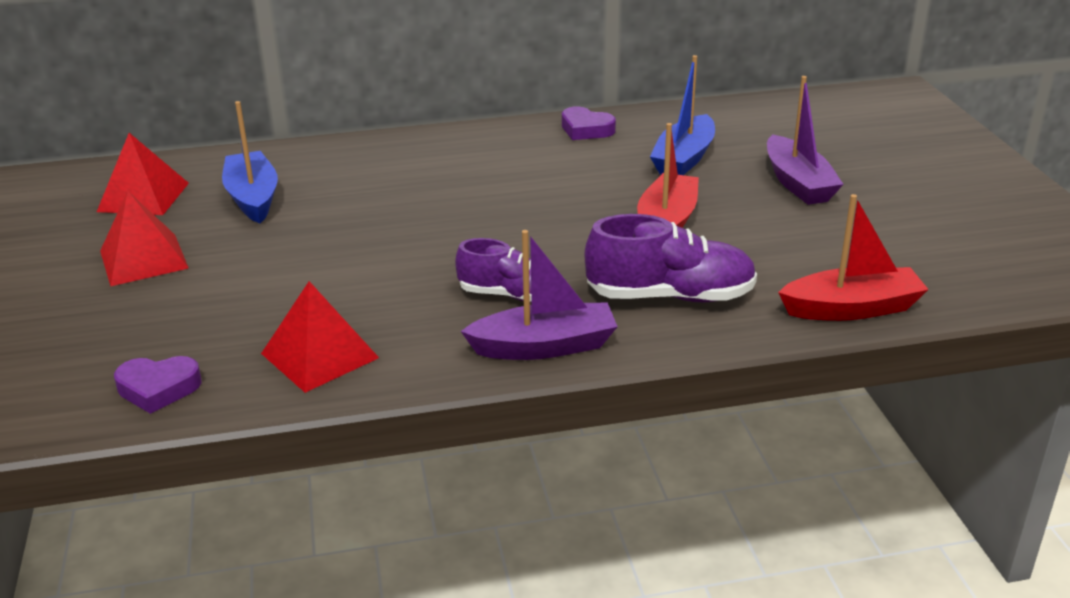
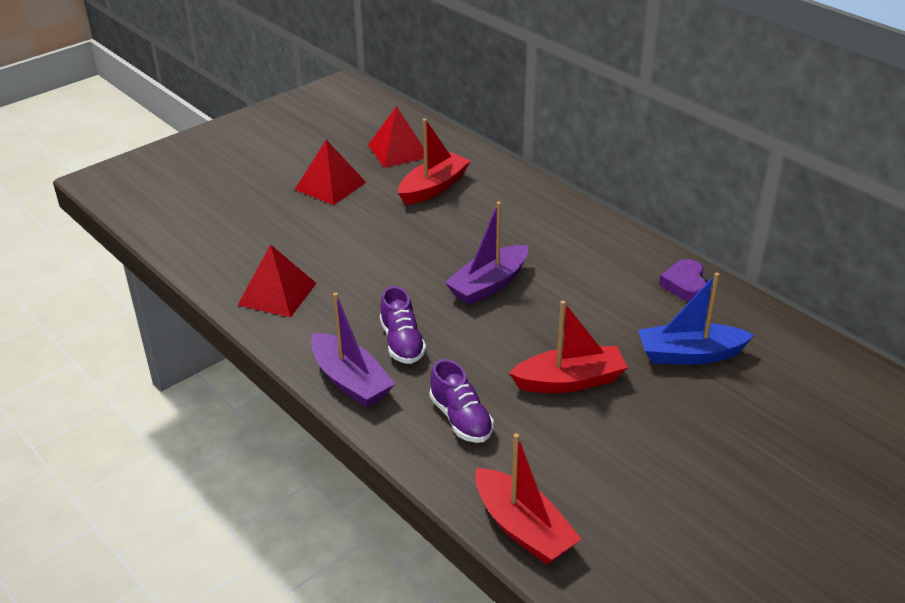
camera: 60 degrees right, 5 degrees up
(158, 389) = (209, 253): purple heart -> none
(253, 198) = (433, 188): blue boat -> red boat
(670, 296) = (461, 419): purple shoe -> purple shoe, size x0.66
(798, 183) = (715, 436): purple boat -> purple boat (489, 285)

